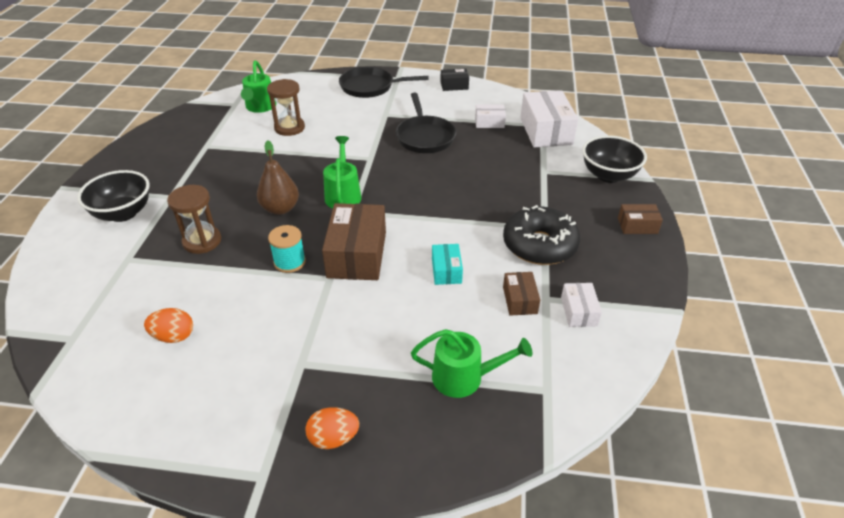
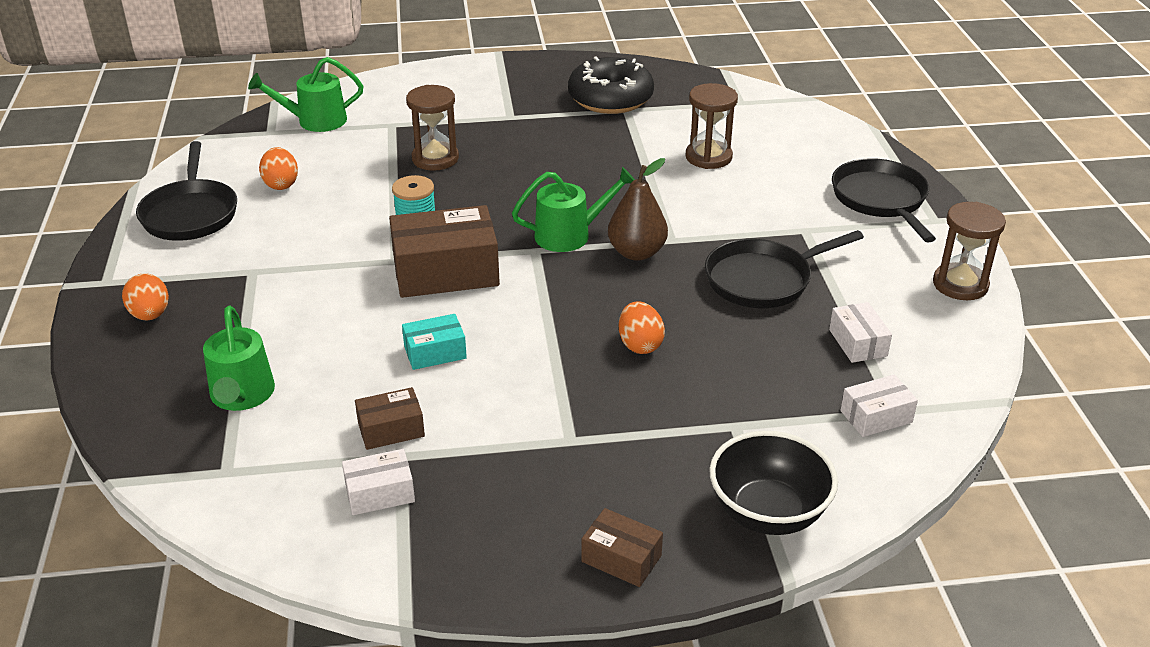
camera: 75 degrees right, 5 degrees down
(123, 213) = (467, 99): black bowl -> none
(180, 405) = (190, 213): none -> black pan
(260, 107) = (746, 122): green watering can -> green watering can (315, 121)
(280, 209) = (517, 194): brown pear -> brown pear (637, 253)
(454, 85) = (960, 284): black box -> brown hourglass
(467, 188) = (640, 345): none -> orange egg
(539, 245) = (523, 438): black donut -> black donut (610, 99)
(546, 131) = (876, 417): white box -> white box, size x0.51
(637, 226) = (621, 558): brown box -> brown box turned 45 degrees counterclockwise

